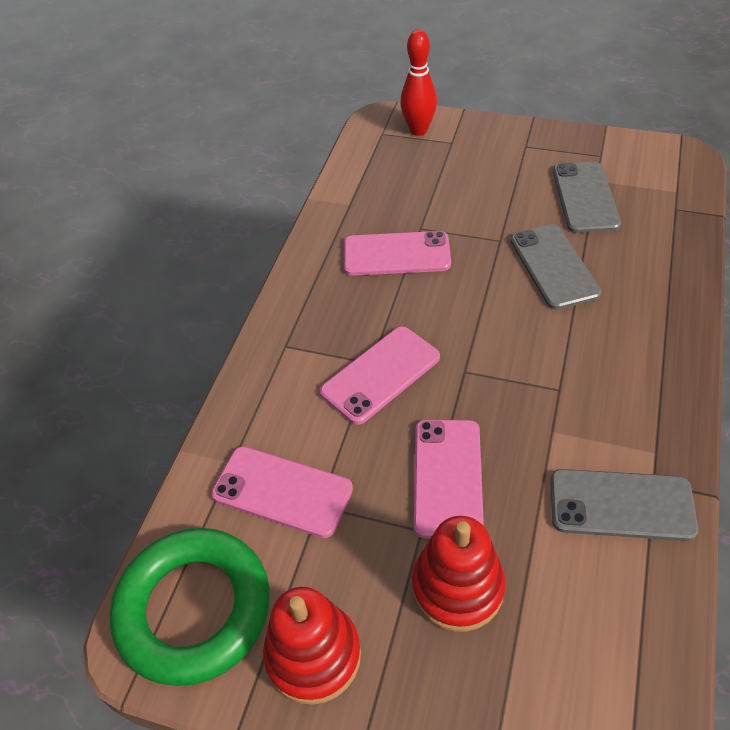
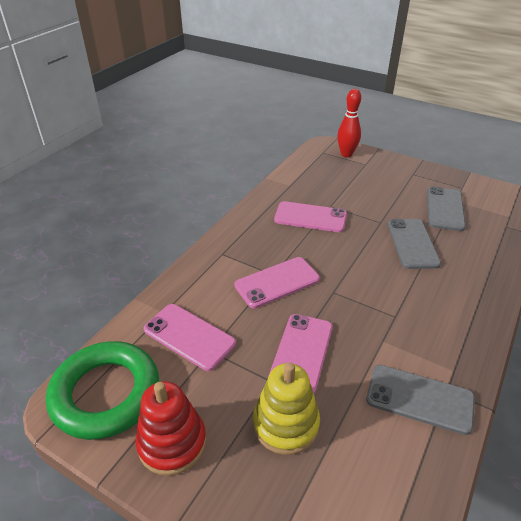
camera: 10 degrees right, 10 degrees down
(457, 587) = (286, 424): red stacking toy -> yellow stacking toy

